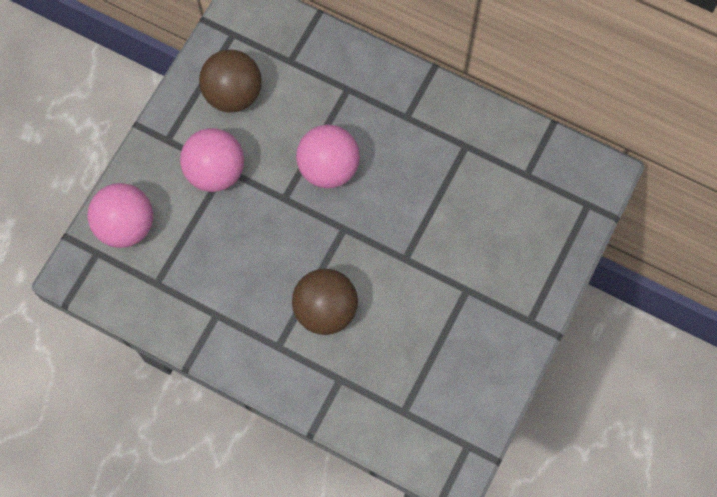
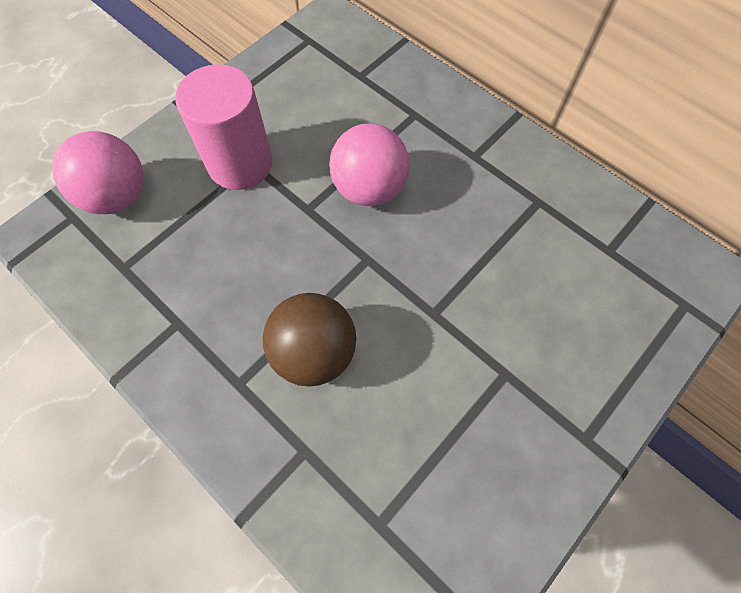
camera: 15 degrees right, 5 degrees down
(215, 171) = (240, 163): pink ball -> pink cylinder
(233, 94) = (288, 93): brown ball -> none

